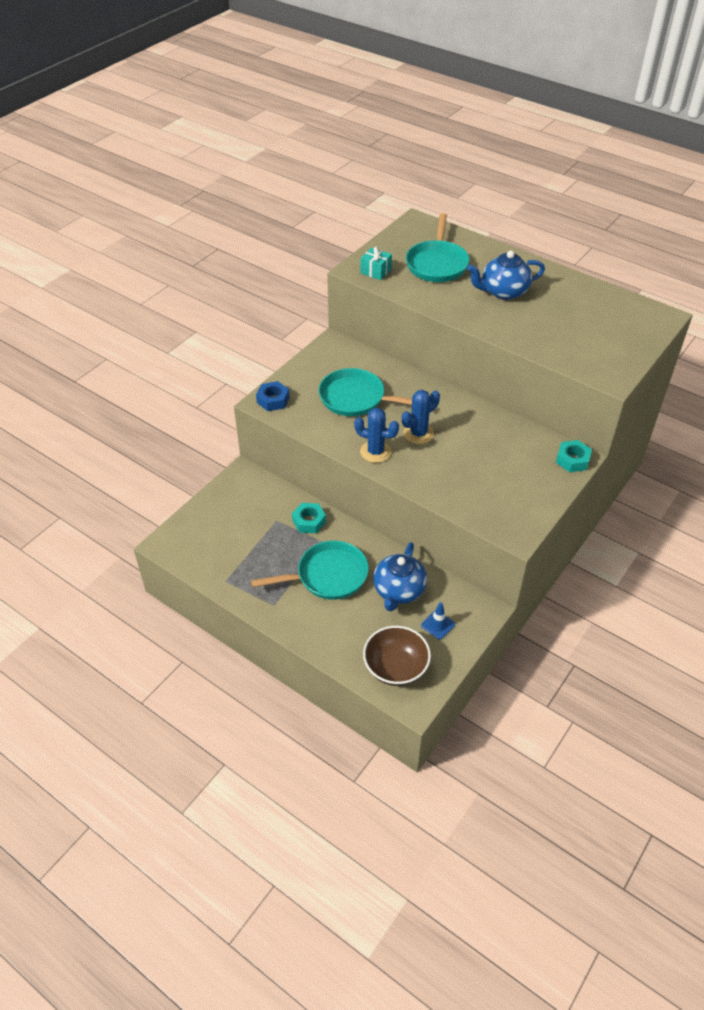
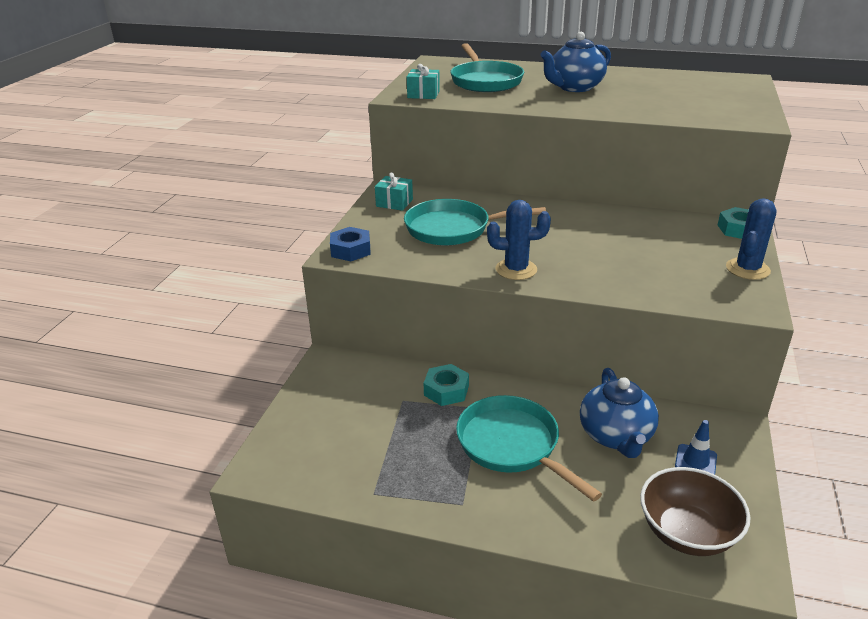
camera: 20 degrees left, 15 degrees down
(327, 576) = (512, 445): turquoise pan -> turquoise pan turned 90 degrees counterclockwise
(329, 358) = (394, 203): none -> turquoise gift
(418, 433) = (552, 243): blue cactus -> blue cactus (747, 269)

